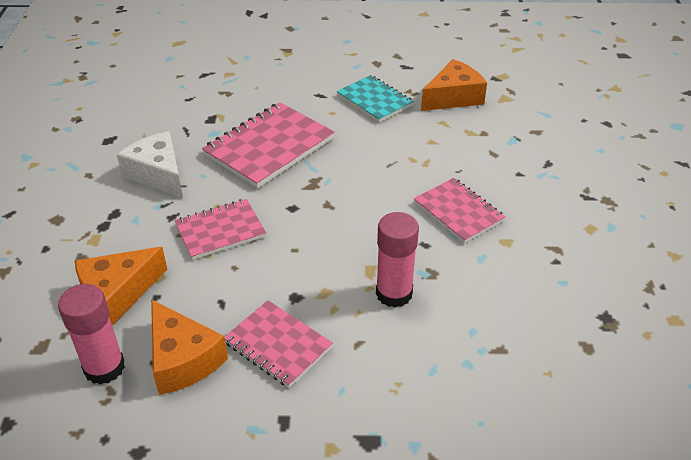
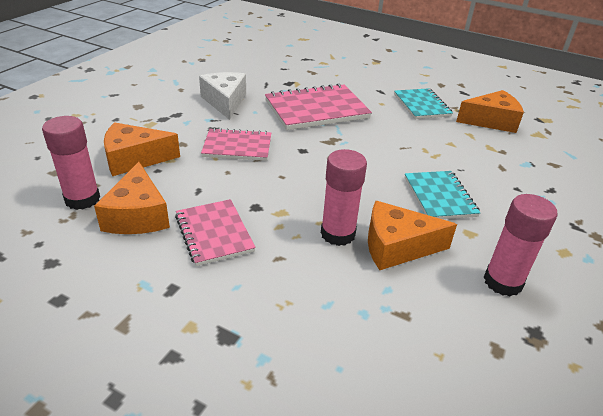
camera: 25 degrees right, 5 degrees down
(454, 284) = (397, 247): none -> orange cheese
(458, 212) = (439, 197): pink notebook -> turquoise notebook
(559, 281) = (502, 282): none -> pink glue stick

